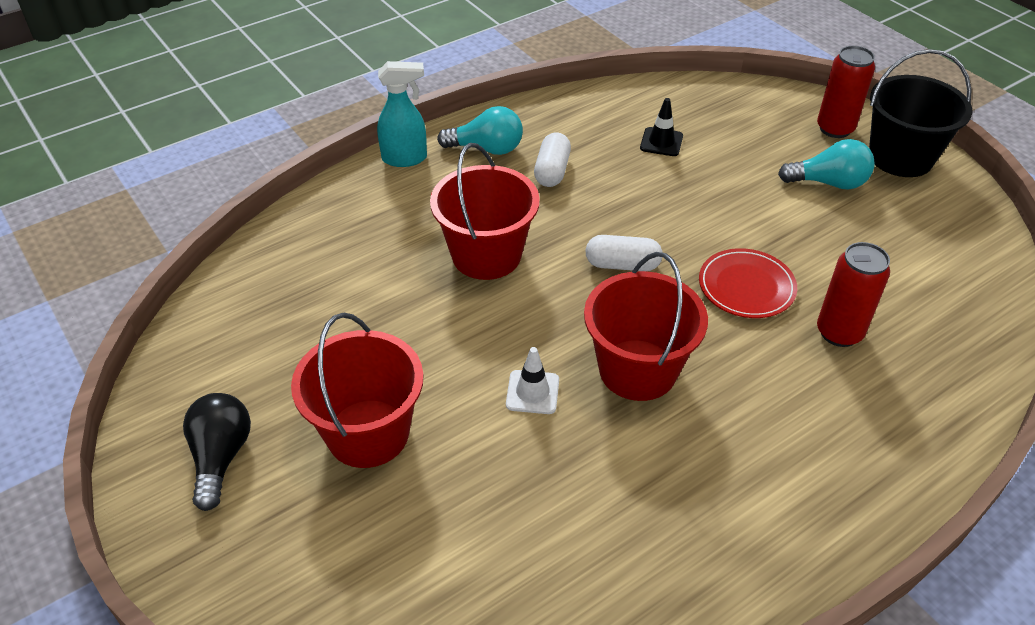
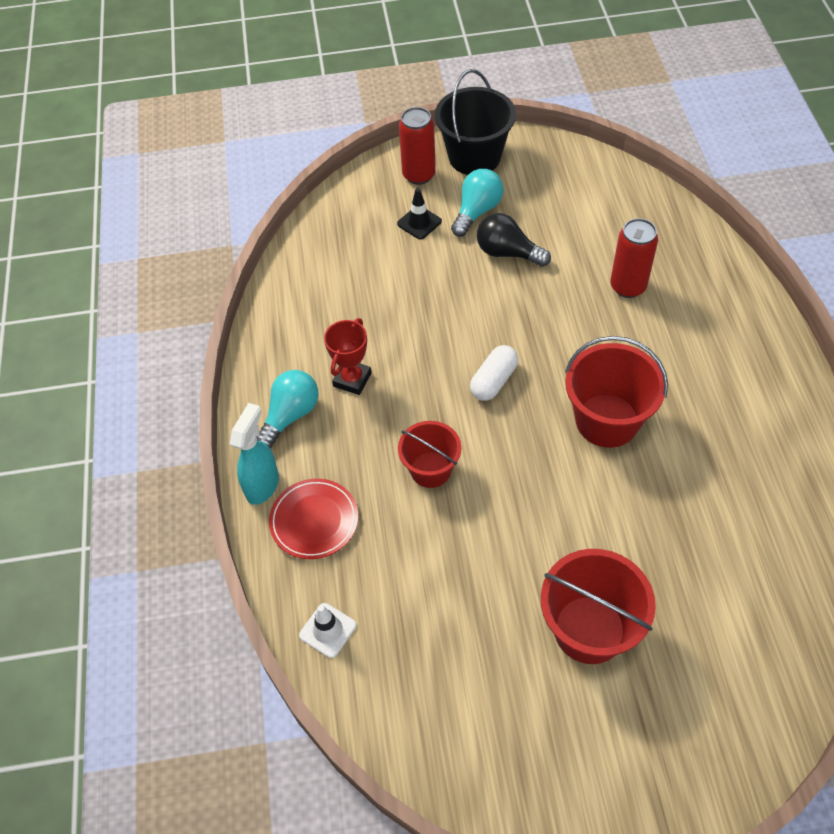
camera: 60 degrees left, 10 degrees up
(221, 457) = (567, 753): black light bulb -> black light bulb (508, 253)
(486, 255) = (430, 469): red bucket -> red bucket, size x0.64
(532, 392) = (598, 497): white traffic cone -> white traffic cone (328, 630)
(552, 171) = (352, 379): white capsule -> red trophy
(661, 142) = (363, 288): black traffic cone -> black traffic cone (419, 223)
(746, 287) = (558, 315): red plate -> red plate (314, 520)

